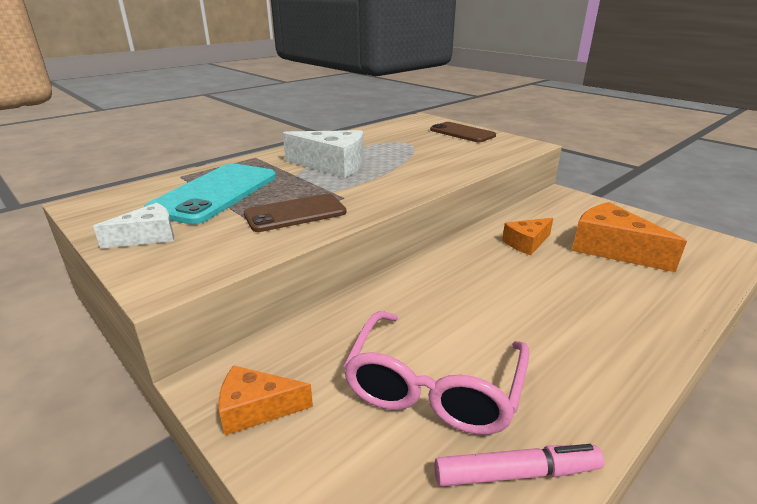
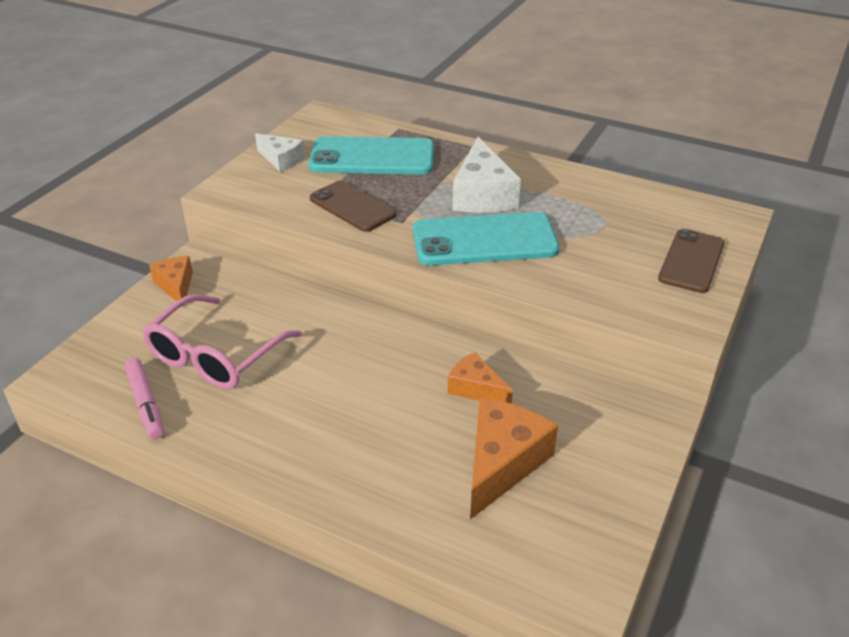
camera: 70 degrees right, 10 degrees up
(399, 174) = (484, 240): none -> turquoise phone
(433, 387) = (215, 356): pink glasses -> pink glasses turned 60 degrees counterclockwise

